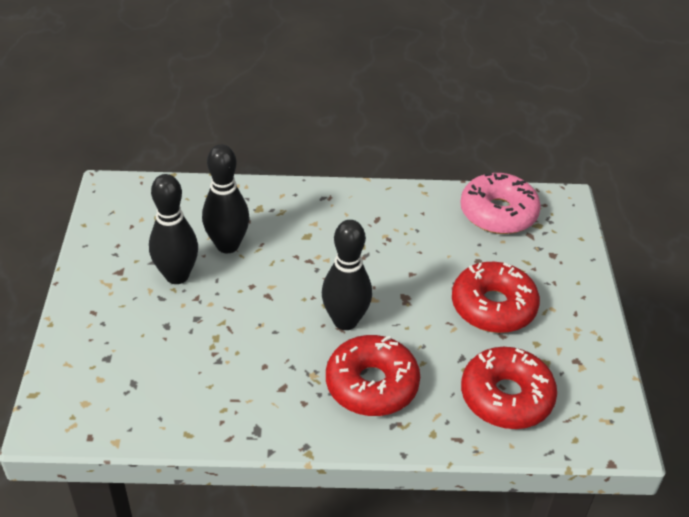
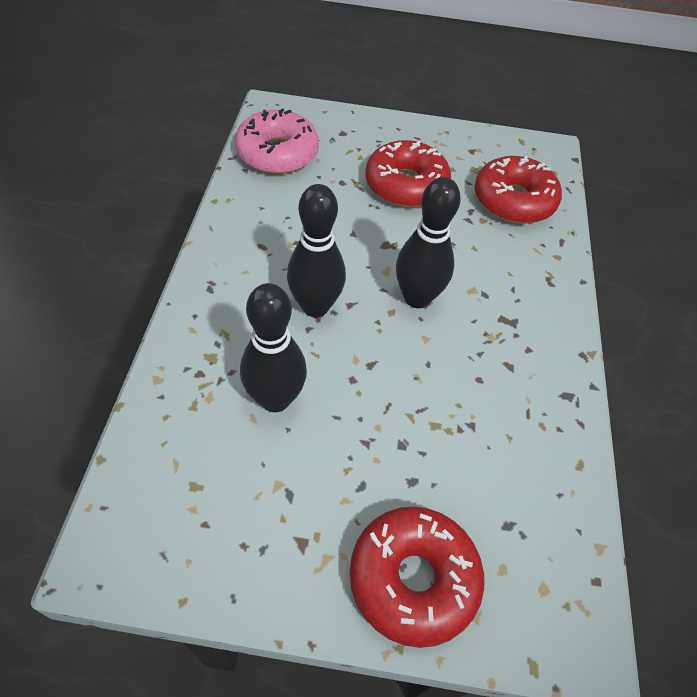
camera: 85 degrees left, 10 degrees up
(177, 276) = (323, 464): black bowling pin -> black bowling pin (315, 306)
(372, 385) = (503, 290): red donut -> red donut (413, 578)

